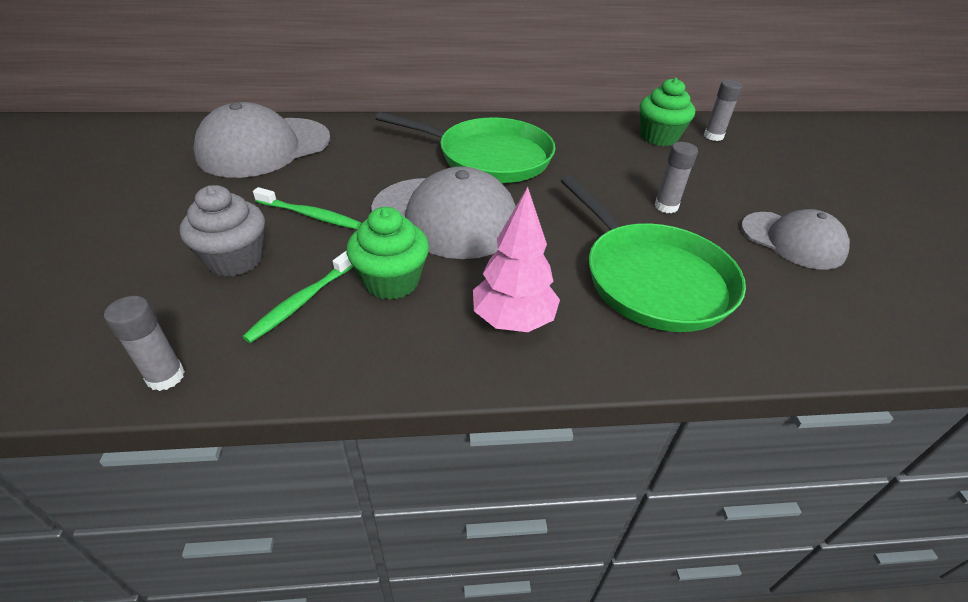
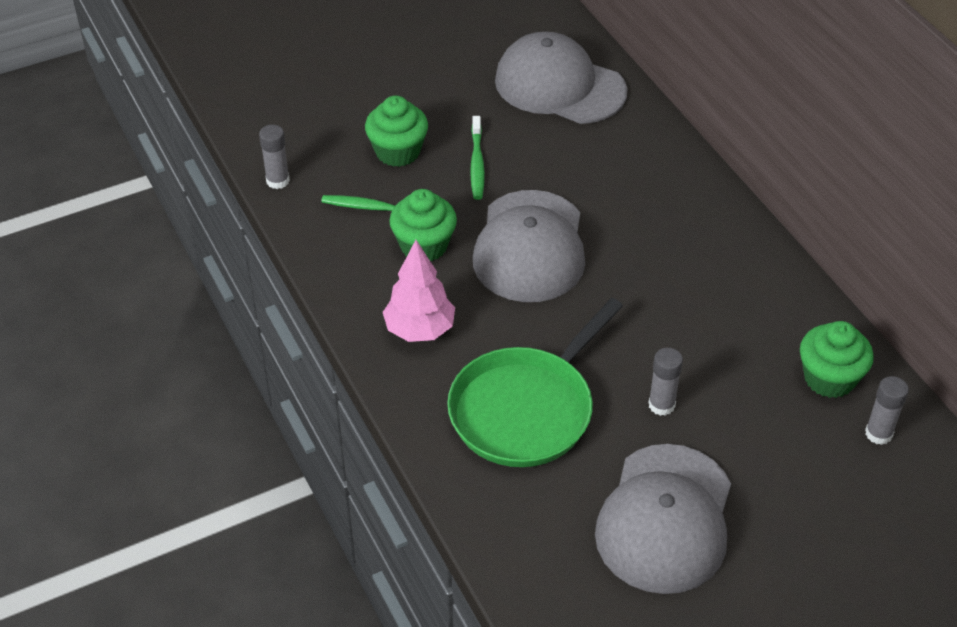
camera: 70 degrees right, 5 degrees up
(235, 259) = (398, 152): grey cupcake -> green cupcake
(489, 157) = (661, 243): green pan -> none
(792, 240) = (665, 519): grey cap -> grey cap, size x1.55

